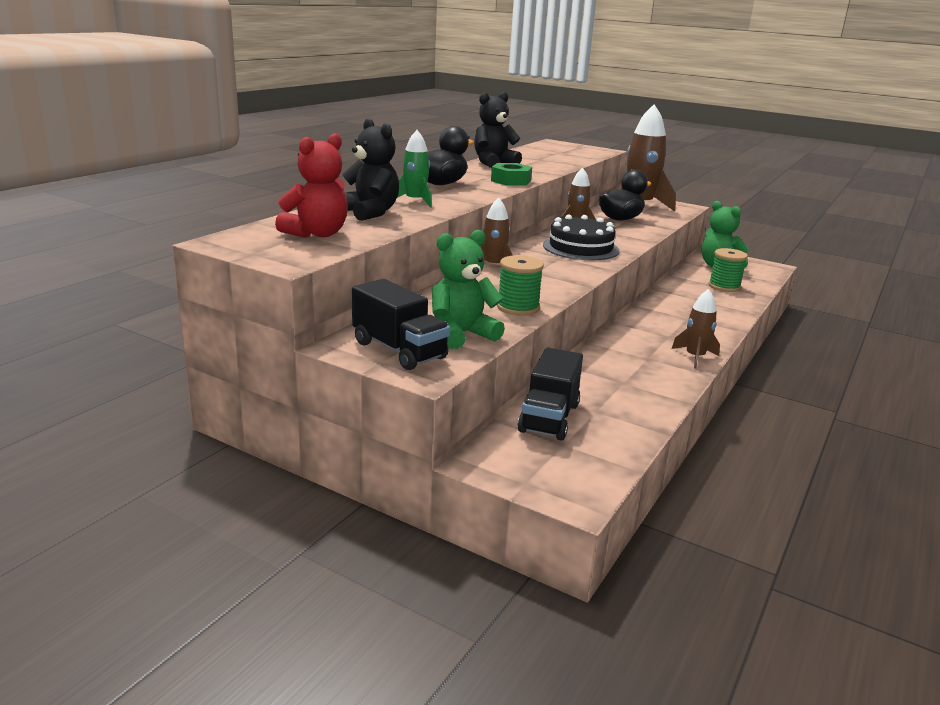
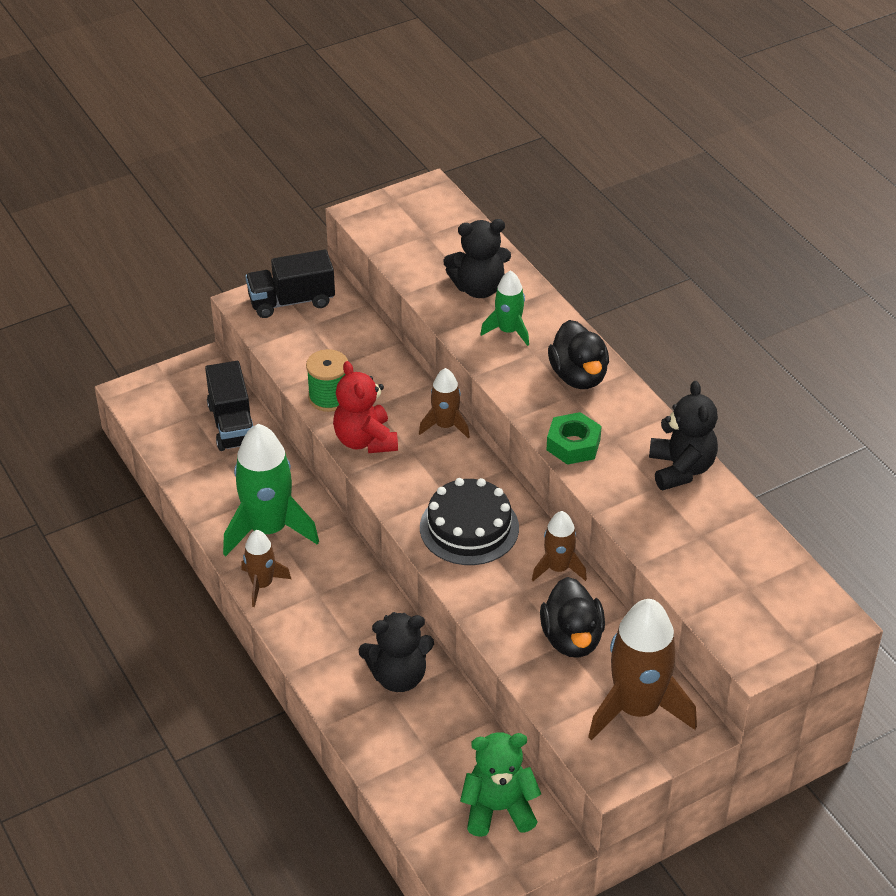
camera: 120 degrees right, 20 degrees up
(317, 234) = (426, 241): red teddy bear -> red teddy bear (365, 440)
(461, 334) = (297, 342): green teddy bear -> none
(549, 418) = (232, 424): black truck -> black truck turned 150 degrees counterclockwise
(642, 368) = (268, 529): none -> green rocket
(686, 301) = (398, 676): none -> black teddy bear
(724, 286) = (421, 755): green spool -> none

